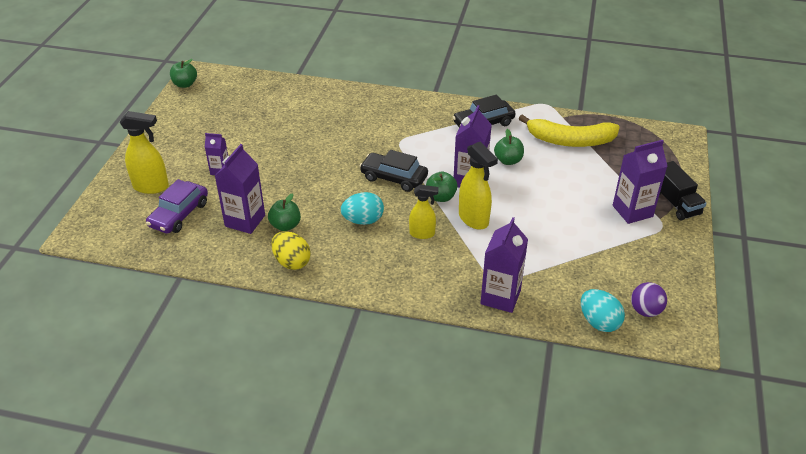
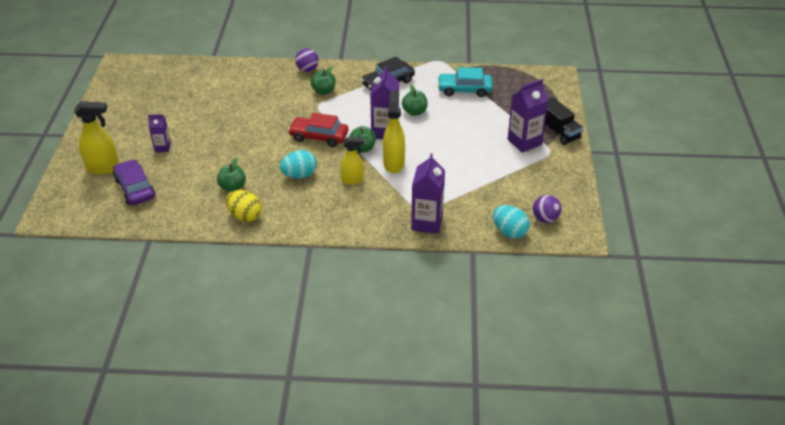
camera: 10 degrees left, 0 degrees up
(179, 214) = (135, 188): purple car -> purple car turned 135 degrees clockwise
(185, 84) = (110, 75): green apple -> green apple (323, 91)
(245, 221) = (195, 187): purple carton -> none
(394, 178) = (319, 137): black car -> red car
(396, 99) = (307, 69): none -> purple ball
(473, 219) = (394, 163): yellow spray bottle -> yellow spray bottle turned 135 degrees counterclockwise
(570, 141) = (464, 90): yellow banana -> turquoise car

